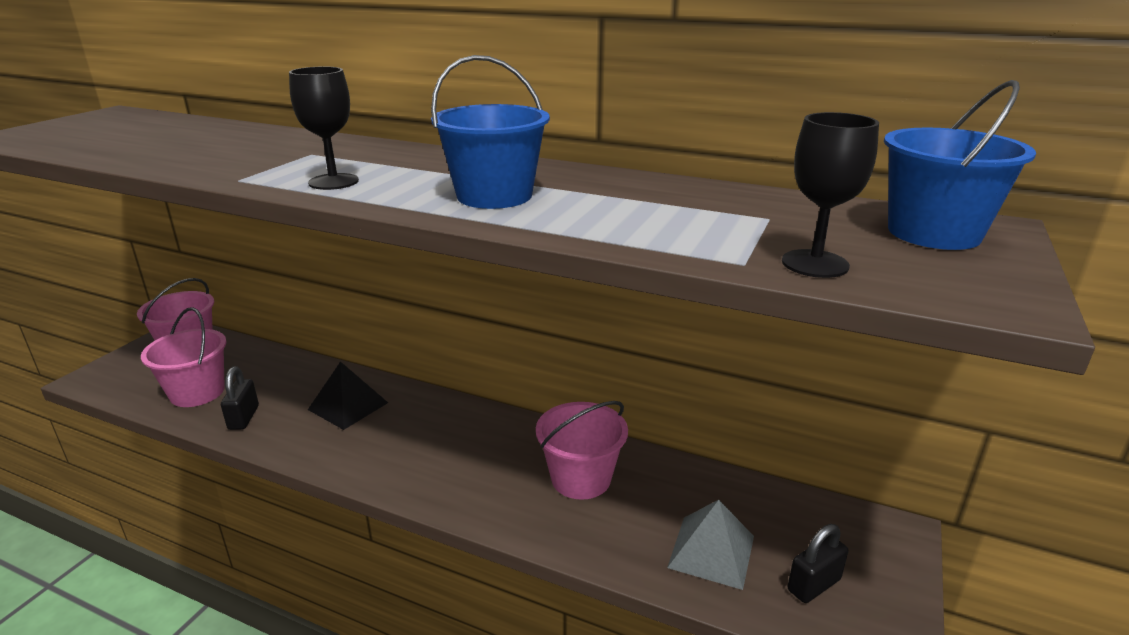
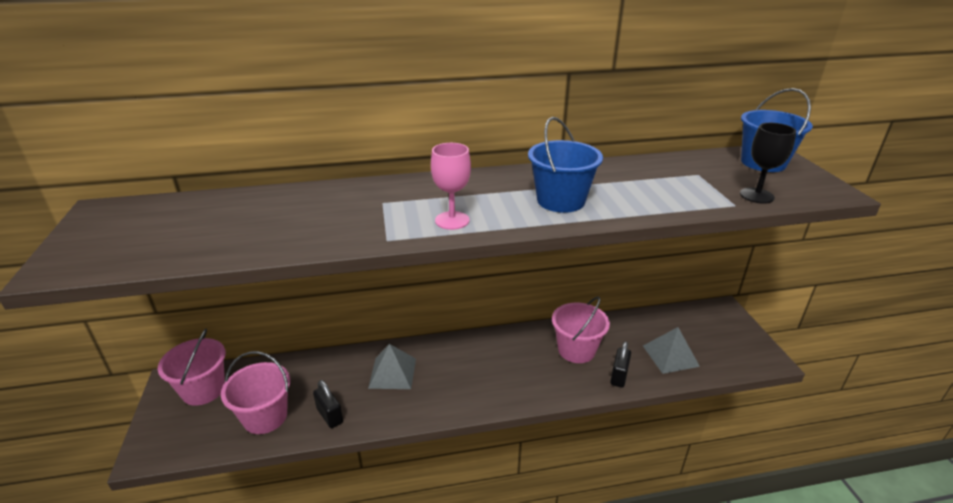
camera: 35 degrees left, 5 degrees up
(333, 182) = (452, 220): black goblet -> pink goblet
(348, 406) = (392, 373): black pyramid -> grey pyramid
(813, 585) = (720, 349): black padlock -> black padlock (619, 376)

